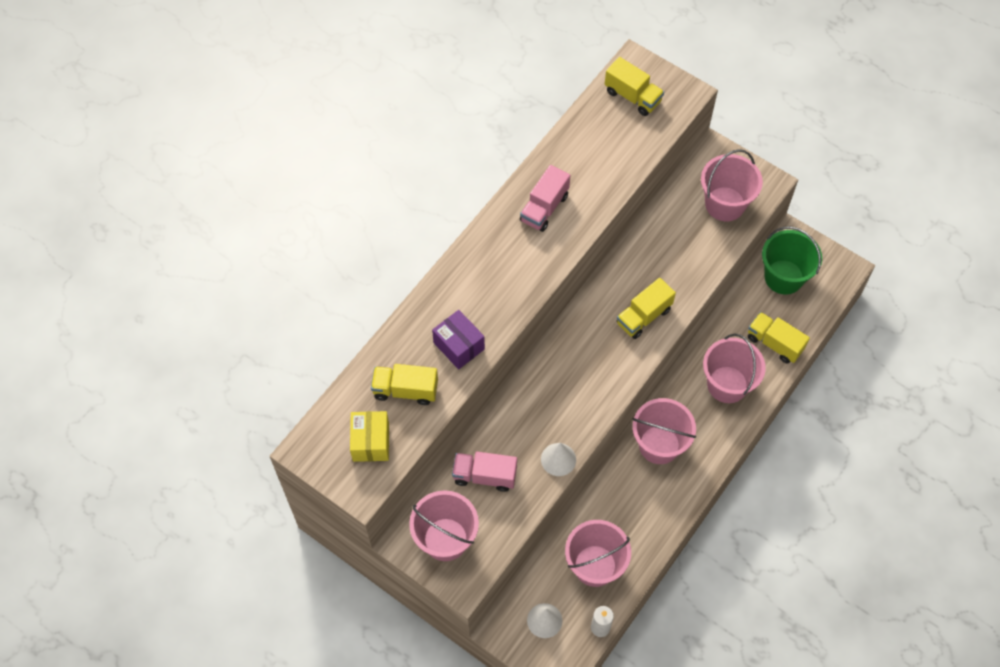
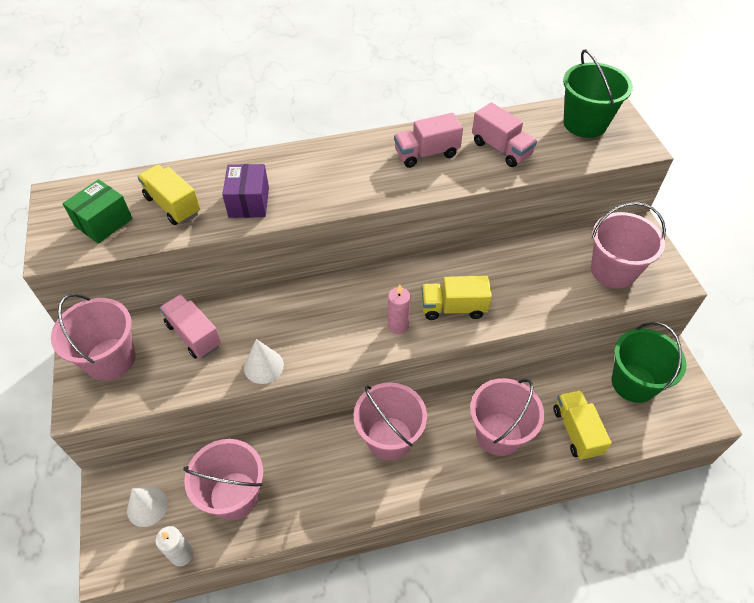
camera: 40 degrees right, 10 degrees down
(371, 442) = (104, 222): yellow box -> green box
(594, 165) = (501, 149): none -> pink truck
(619, 359) = (398, 325): none -> pink candle
(632, 96) = (585, 123): yellow truck -> green bucket

